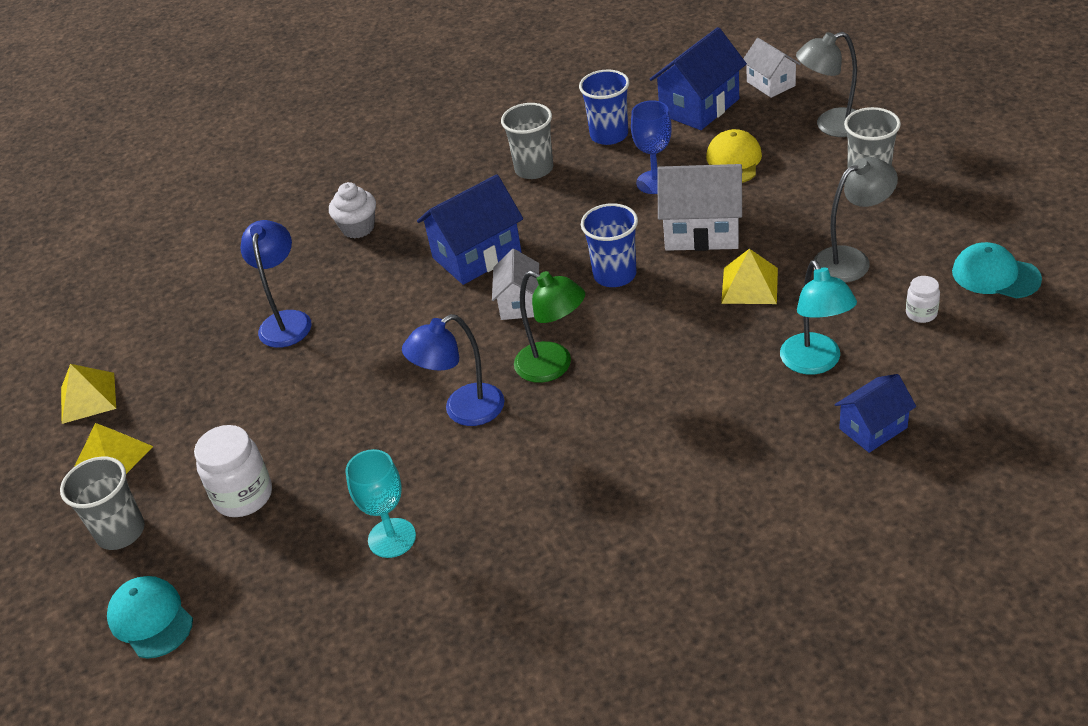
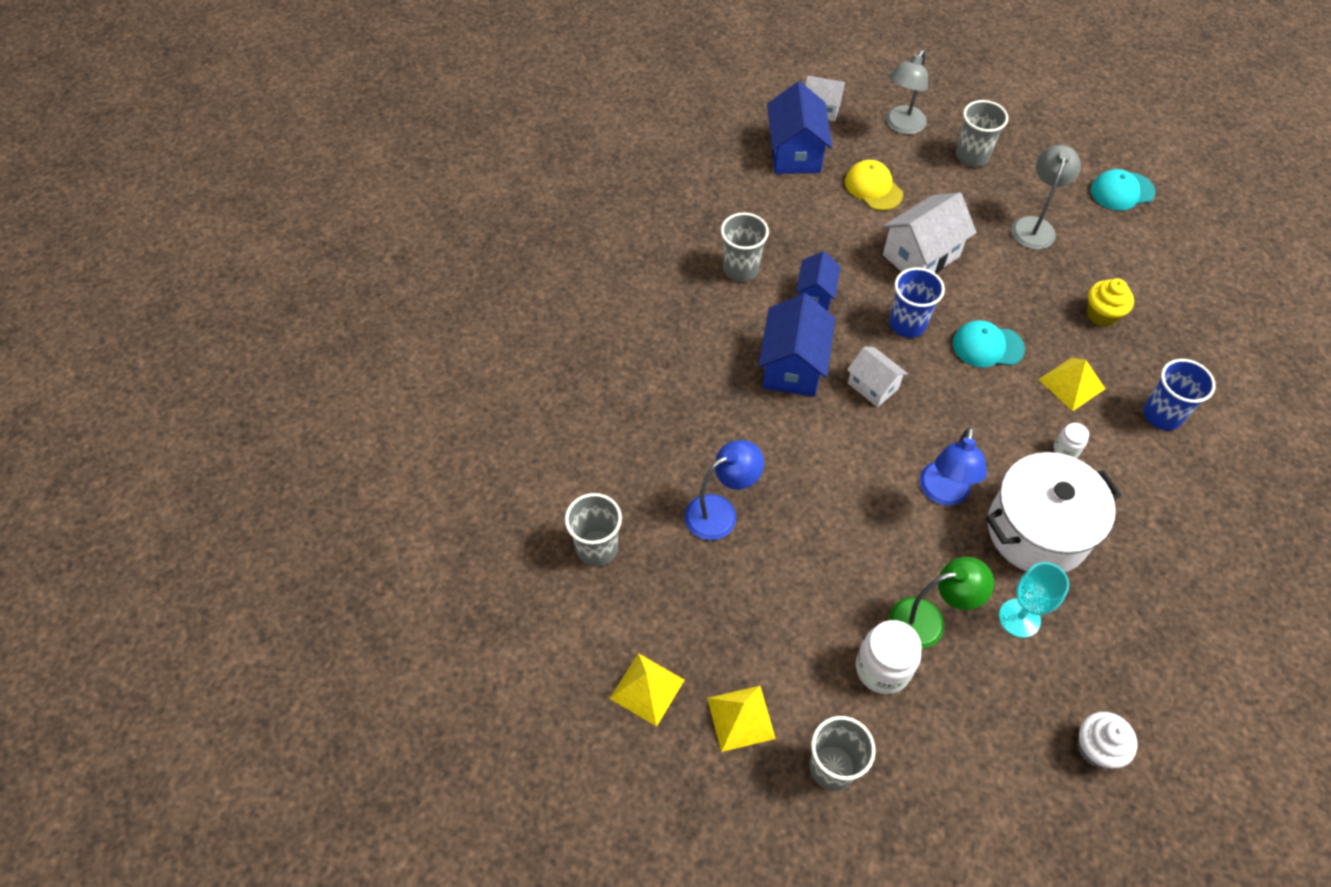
camera: 50 degrees left, 15 degrees up
(150, 619) = (946, 807): turquoise cap -> turquoise cap (987, 346)
(181, 294) = (597, 548): none -> grey cup
(286, 321) = (720, 512): blue lamp -> blue lamp turned 105 degrees clockwise
(358, 228) = (669, 398): white cupcake -> white cupcake (1096, 748)
(501, 487) = (1037, 530): none -> white pot
(553, 366) = (957, 420): green lamp -> green lamp (928, 620)
(609, 135) = (760, 210): blue cup -> blue cup (1162, 415)
(655, 182) = (842, 233): blue goblet -> none
(749, 285) = (999, 281): yellow pyramid -> yellow pyramid (1071, 384)
(815, 363) = (1101, 314): turquoise lamp -> yellow cupcake
(873, 428) = (1181, 339): blue house -> blue house (815, 294)
(921, 313) = (1115, 242): white jar -> white jar (1066, 450)

